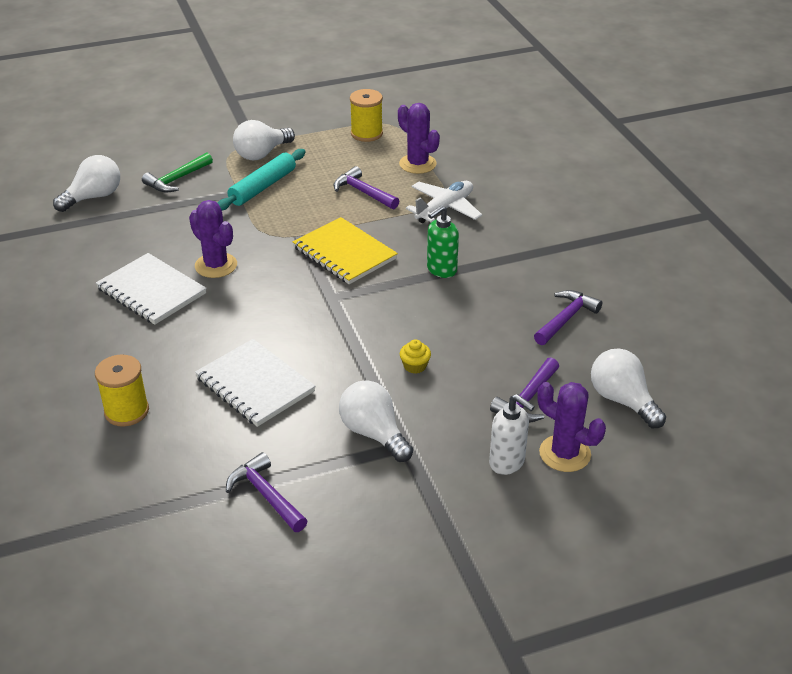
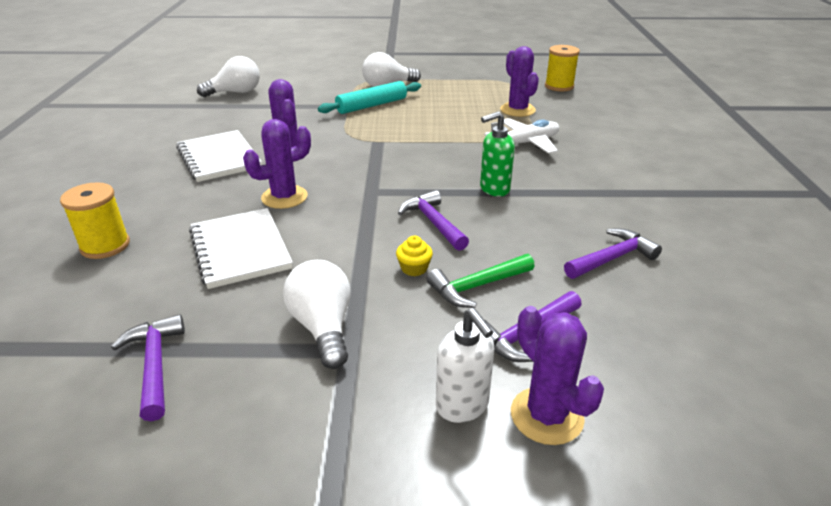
camera: 20 degrees right, 5 degrees down
(177, 179) = (307, 91): green hammer -> green hammer (477, 286)
(254, 322) = (284, 197): none -> purple cactus
(344, 253) = (408, 160): yellow notebook -> none
(363, 192) = (455, 121): purple hammer -> purple hammer (433, 222)
(366, 134) = (484, 85): yellow spool -> yellow spool (559, 86)
(622, 400) = (654, 366): white light bulb -> none

